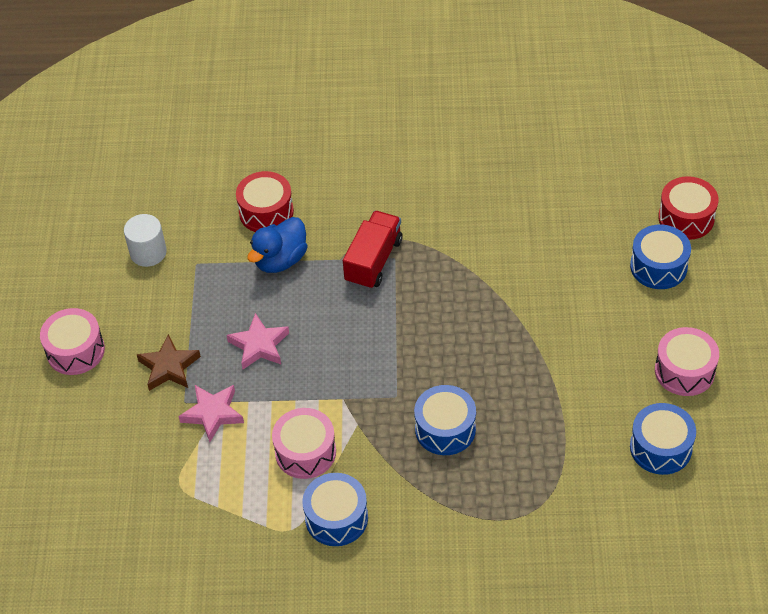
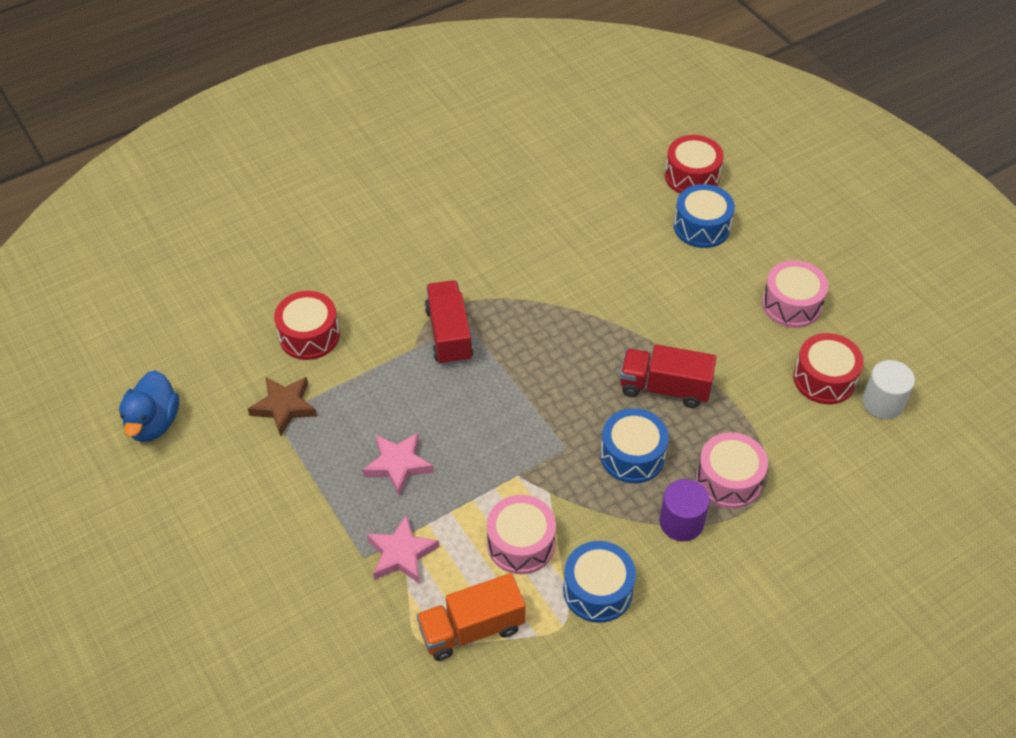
camera: 35 degrees left, 0 degrees up
(75, 351) = (208, 564): pink drum -> pink drum (729, 480)
(148, 252) = (215, 429): white cylinder -> white cylinder (882, 402)
(169, 367) = (322, 531): brown star -> brown star (284, 407)
(222, 495) = (471, 629): none -> orange truck
(280, 260) = (358, 374): blue duck -> blue duck (153, 423)
(443, 501) = (681, 522): none -> purple cylinder
(515, 388) = (664, 388): none -> red truck
(660, 448) = (824, 379): blue drum -> red drum

